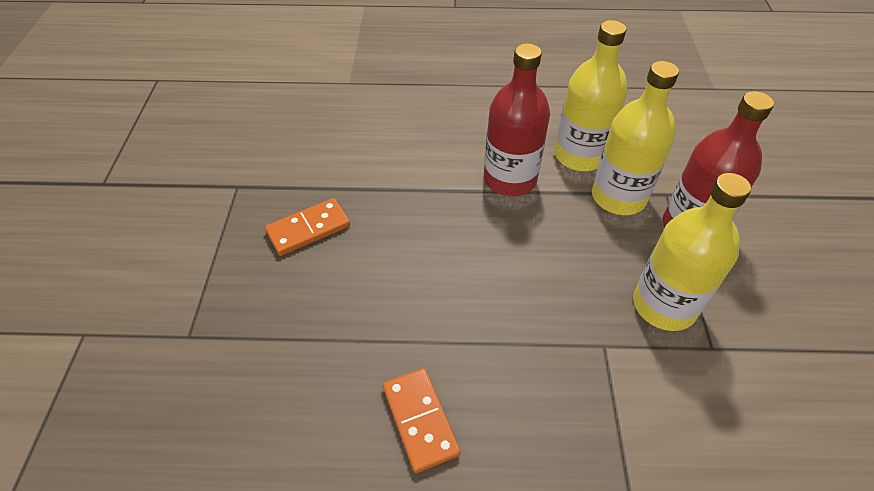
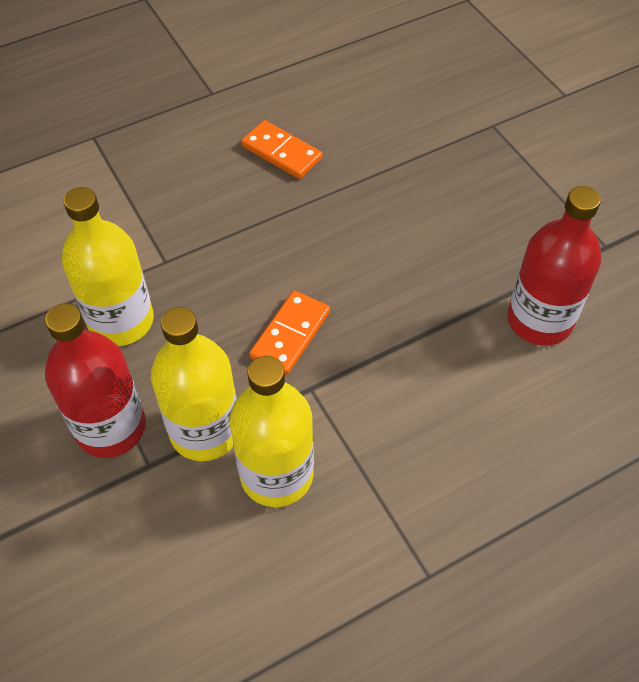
camera: 150 degrees right, 5 degrees up
(308, 229) = (493, 239): orange domino -> orange domino (290, 335)
(510, 179) = (340, 393): red bottle -> red bottle (539, 320)

